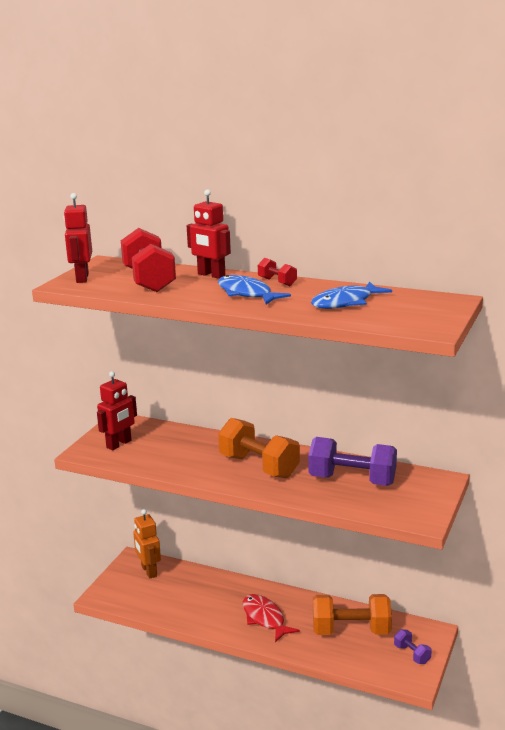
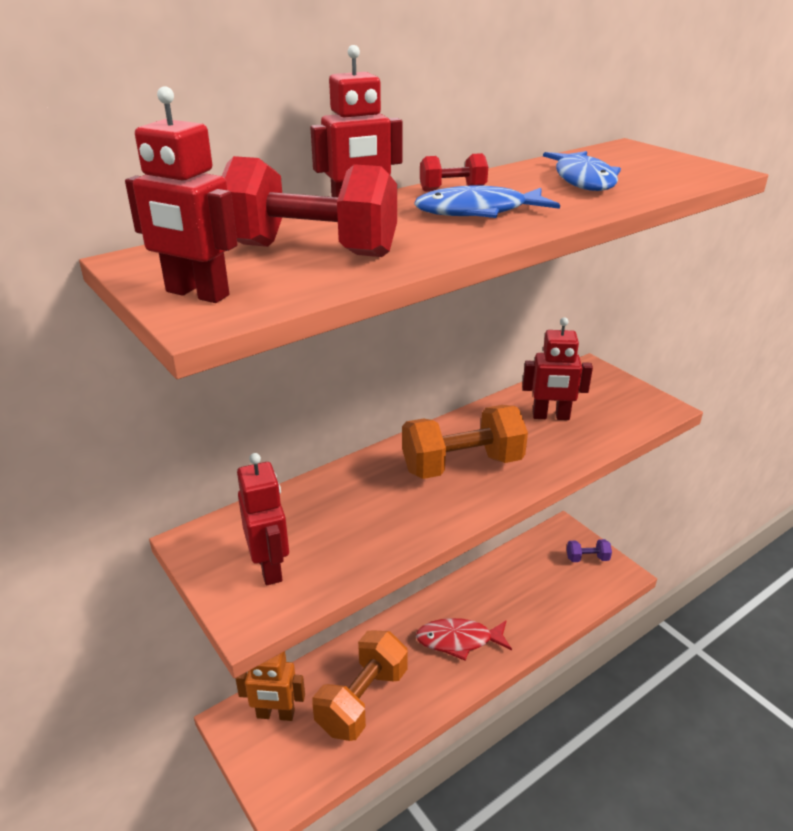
camera: 60 degrees left, 10 degrees up
(351, 630) = (526, 582): orange dumbbell -> orange dumbbell (362, 700)
(352, 480) = (551, 416): purple dumbbell -> red robot

